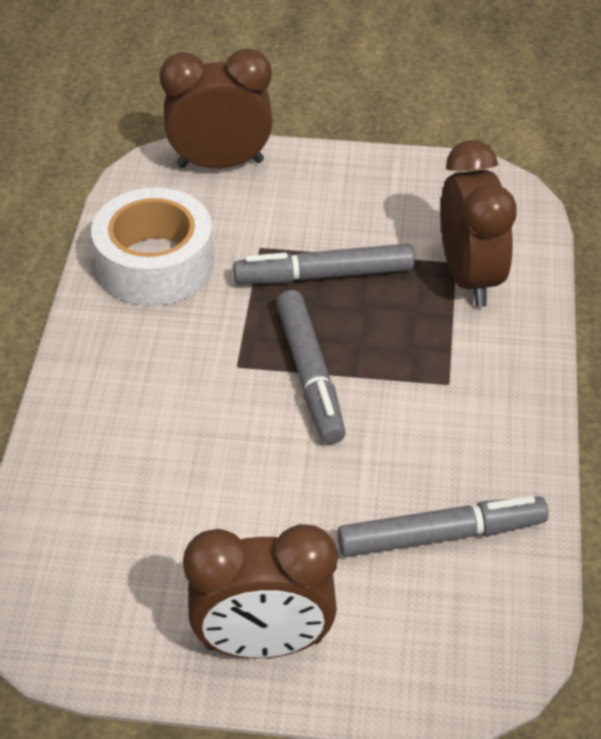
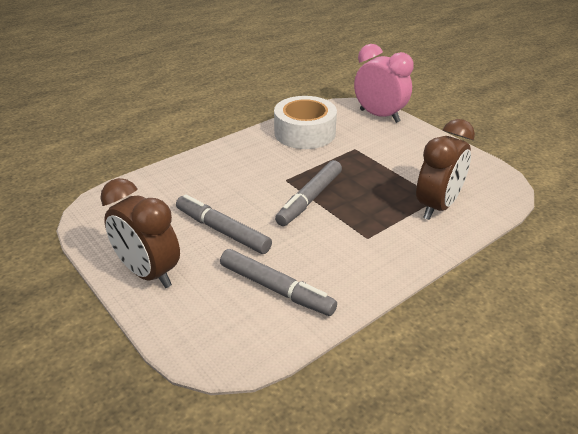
camera: 45 degrees right, 10 degrees down
(220, 163) = (379, 116): brown clock -> pink clock
(324, 275) = (368, 170): grey marker -> grey marker (222, 231)

